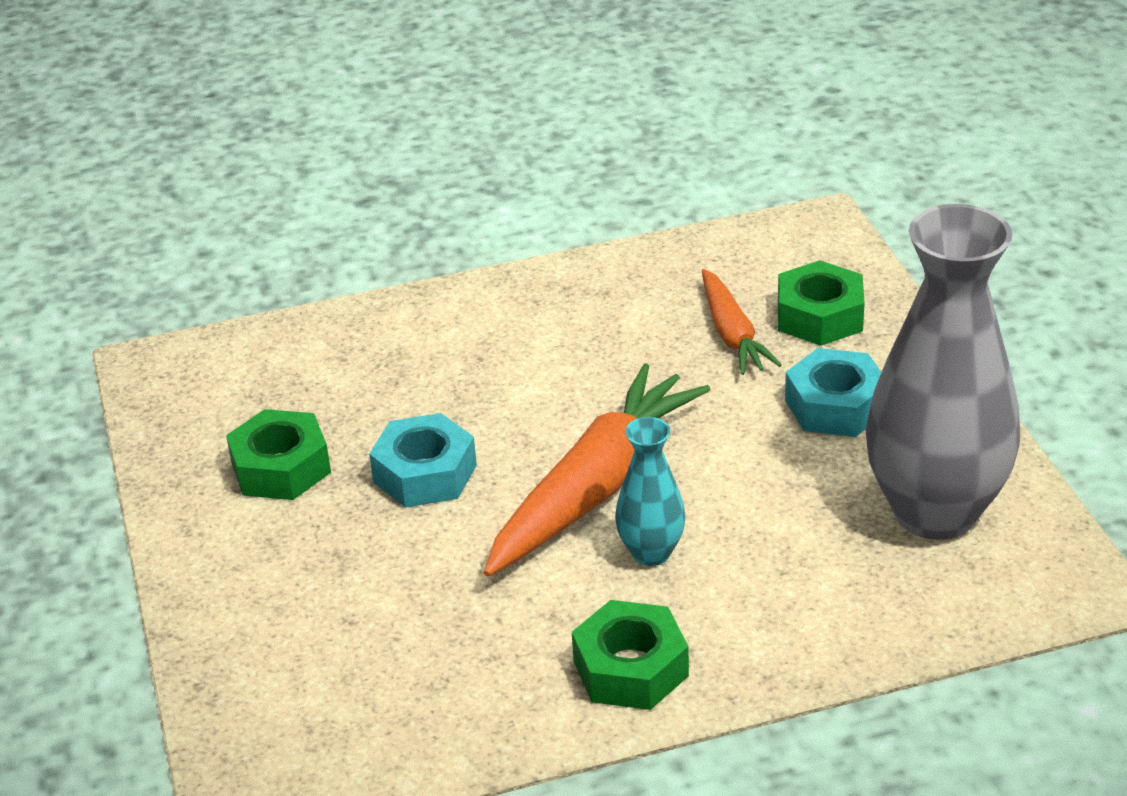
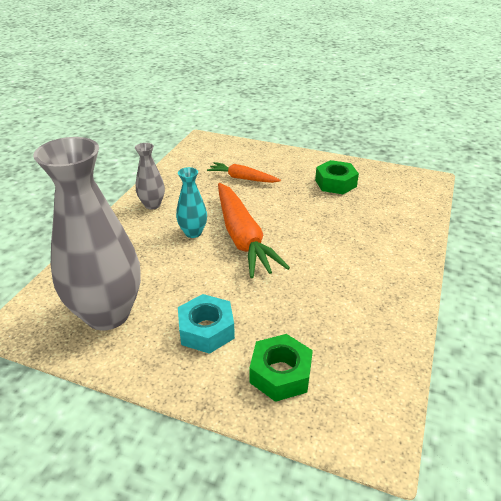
camera: 125 degrees right, 0 degrees up
(425, 474) = (298, 207): turquoise nut -> none
(630, 668) = (152, 205): green nut -> grey vase
(732, 334) = (299, 330): orange carrot -> orange carrot (242, 178)

